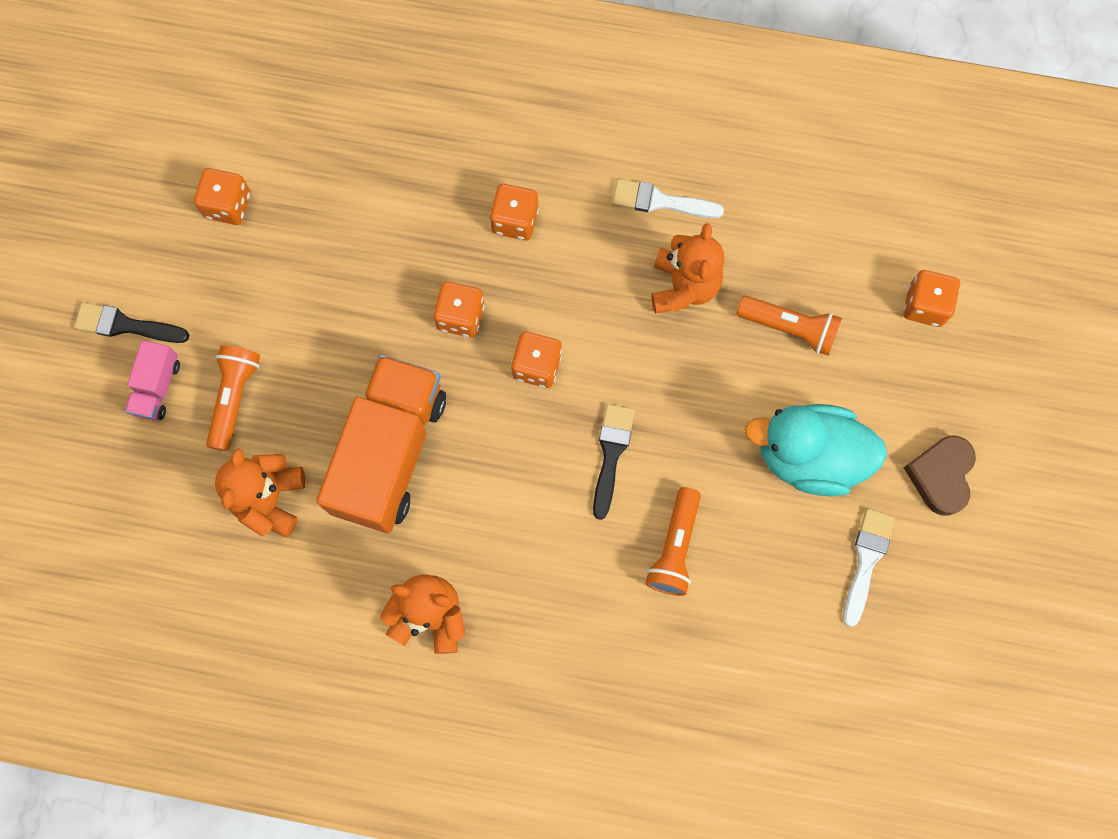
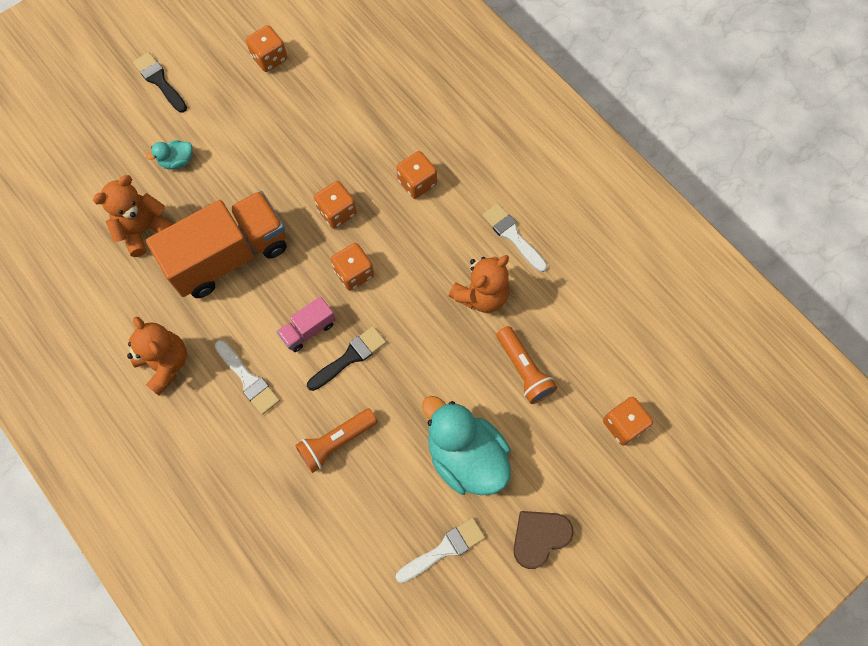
camera: 40 degrees right, 5 degrees down
(157, 387) = (144, 125): pink truck -> pink truck (308, 329)
(234, 398) = (177, 161): orange flashlight -> turquoise duck
(530, 560) = (248, 379): none -> white brush

